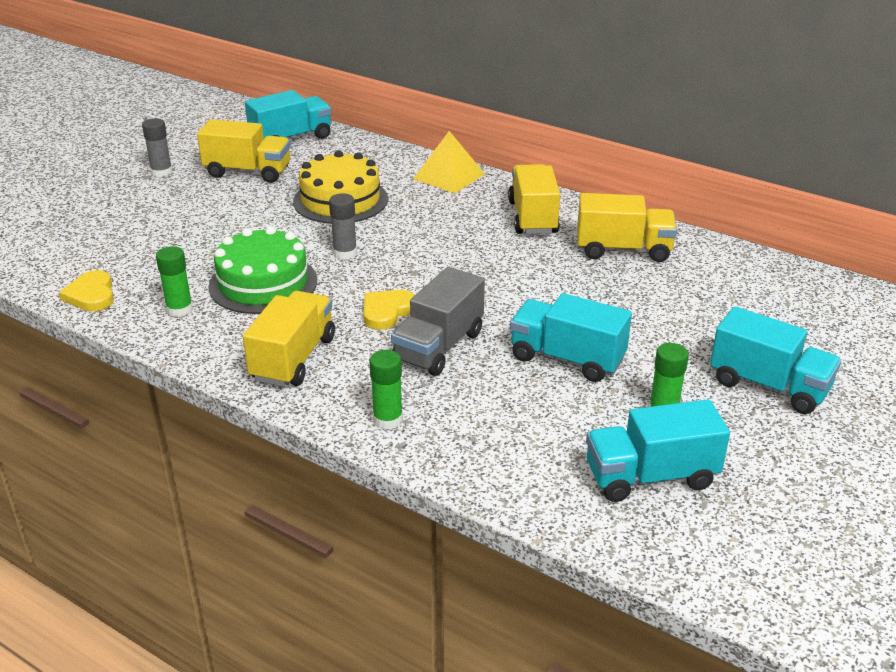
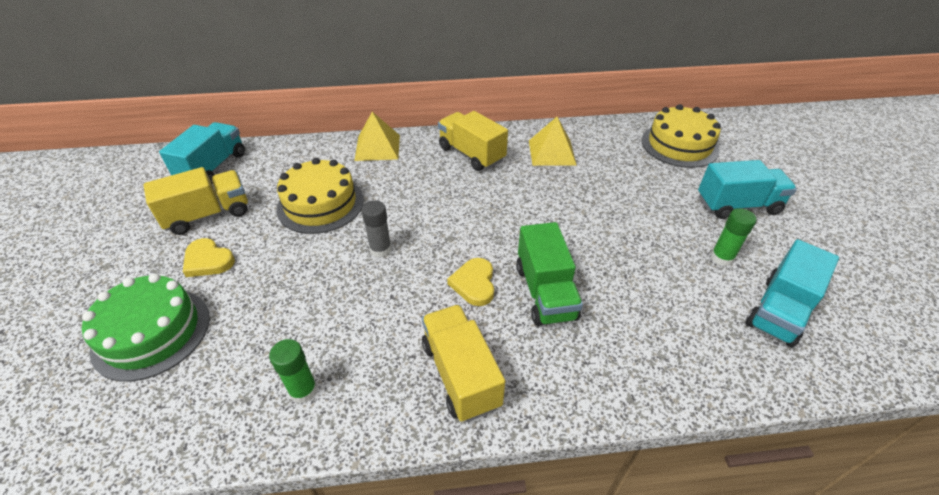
camera: 40 degrees left, 10 degrees up
(91, 295) = (189, 433): yellow heart -> yellow heart (208, 260)
(161, 172) = (118, 254): grey glue stick -> none
(263, 283) = (348, 316): green cake -> green cake (151, 332)
(387, 419) = (595, 382): green glue stick -> none
(438, 347) = (545, 292): grey truck -> green truck
(567, 359) = (627, 251): turquoise truck -> none
(623, 250) = (551, 152): yellow truck -> yellow pyramid
(798, 306) = (679, 145): none -> yellow cake

